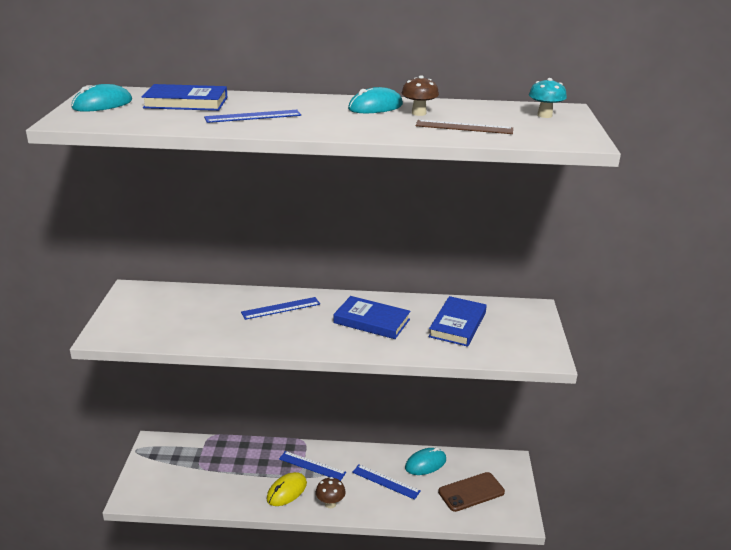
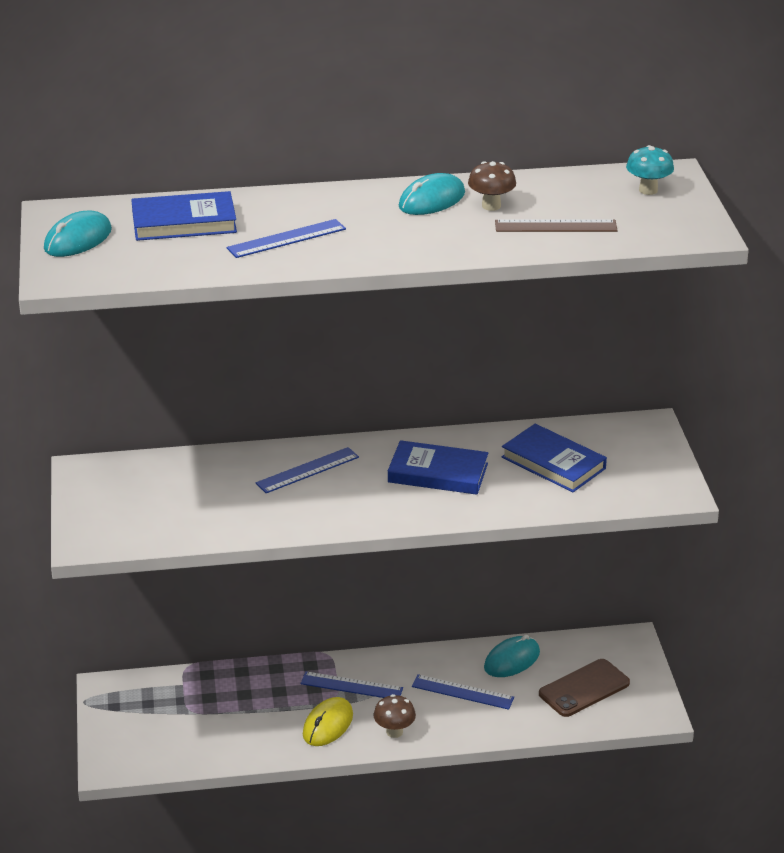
camera: 10 degrees left, 5 degrees up
(458, 325) = (553, 463): blue book -> blue book turned 60 degrees counterclockwise

